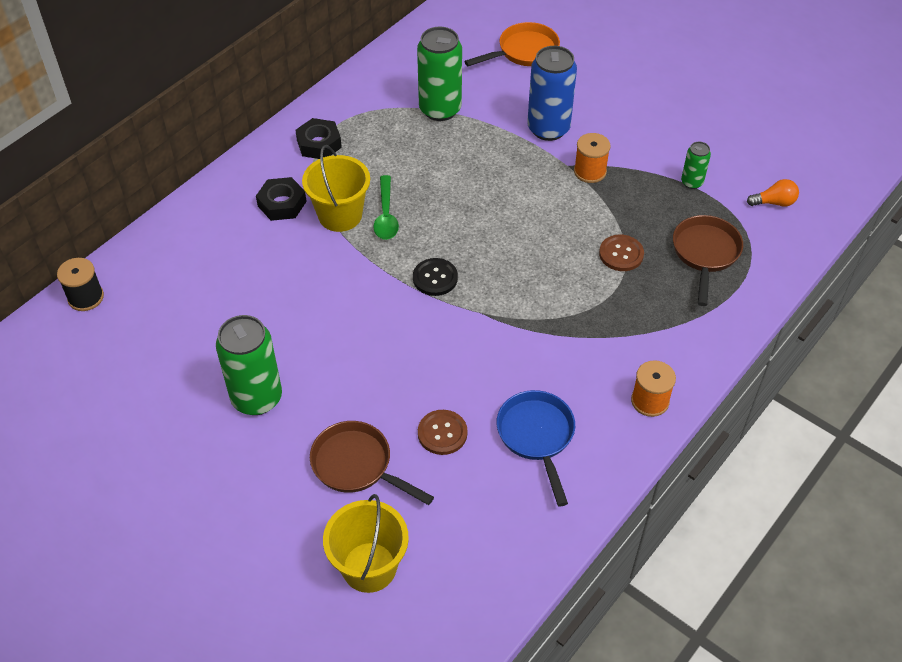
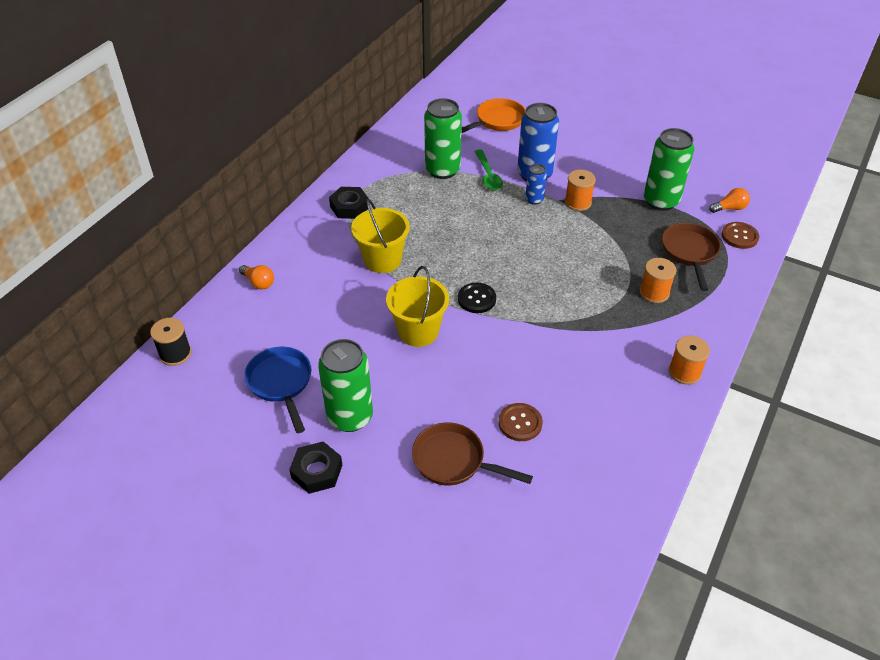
camera: 10 degrees left, 5 degrees down
(194, 225) = (259, 282): none -> orange light bulb
(282, 204) = (330, 257): black nut -> black nut (317, 471)
(369, 567) = (489, 547): yellow bucket -> yellow bucket (418, 331)
(386, 215) = (421, 255): green spoon -> green spoon (488, 176)
(537, 436) = (601, 414): blue pan -> blue pan (281, 383)
(538, 161) = (534, 199): none -> blue can
(621, 254) = (623, 261): brown button -> brown button (739, 236)
(645, 298) = (654, 292): none -> orange spool
(692, 182) = (661, 201): green can -> green can, size x1.98

